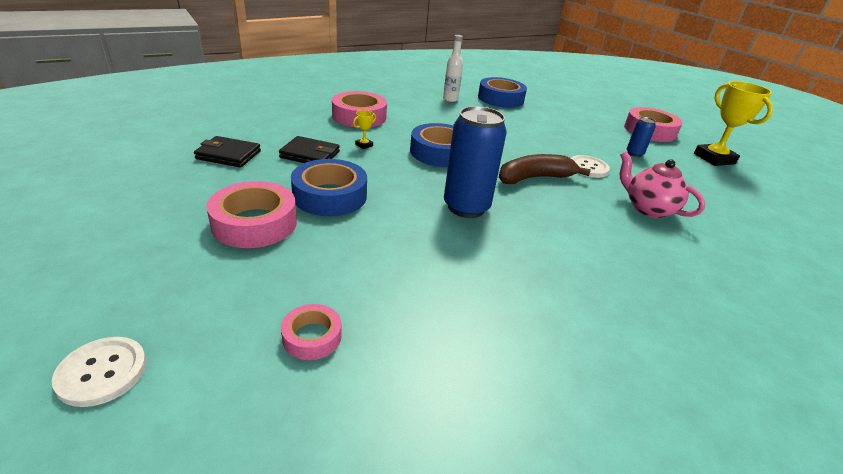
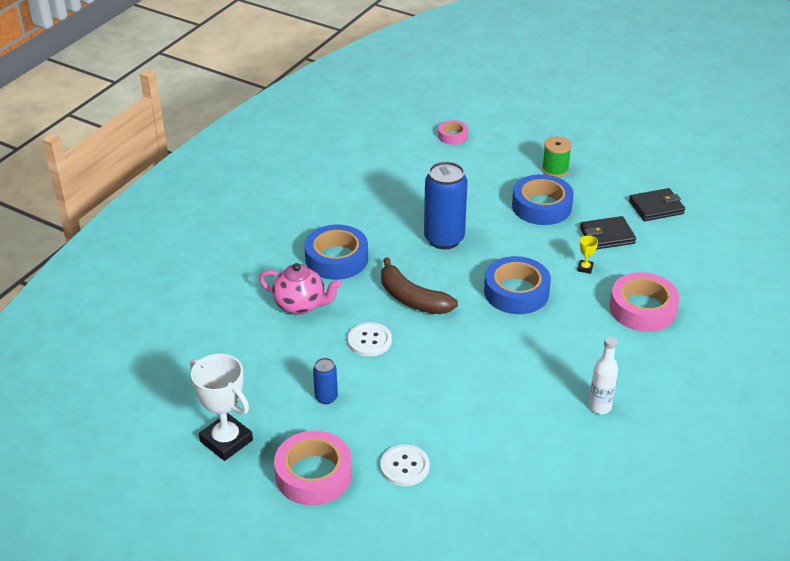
camera: 155 degrees right, 5 degrees up
(102, 372) = (513, 99): white button -> white button (404, 466)
(254, 223) = (555, 170): pink tape -> green spool
(500, 99) = (546, 452): blue tape -> blue tape (336, 259)
(535, 178) = (412, 298): brown banana -> brown banana turned 90 degrees clockwise
(714, 158) = (226, 441): yellow trophy -> white trophy

